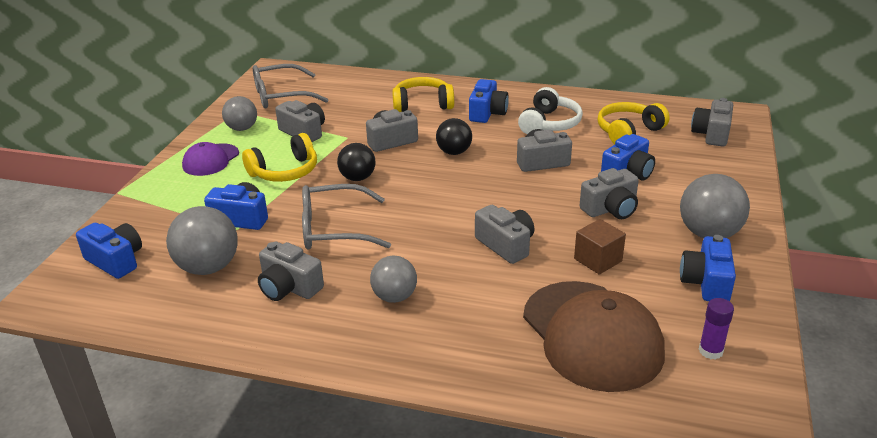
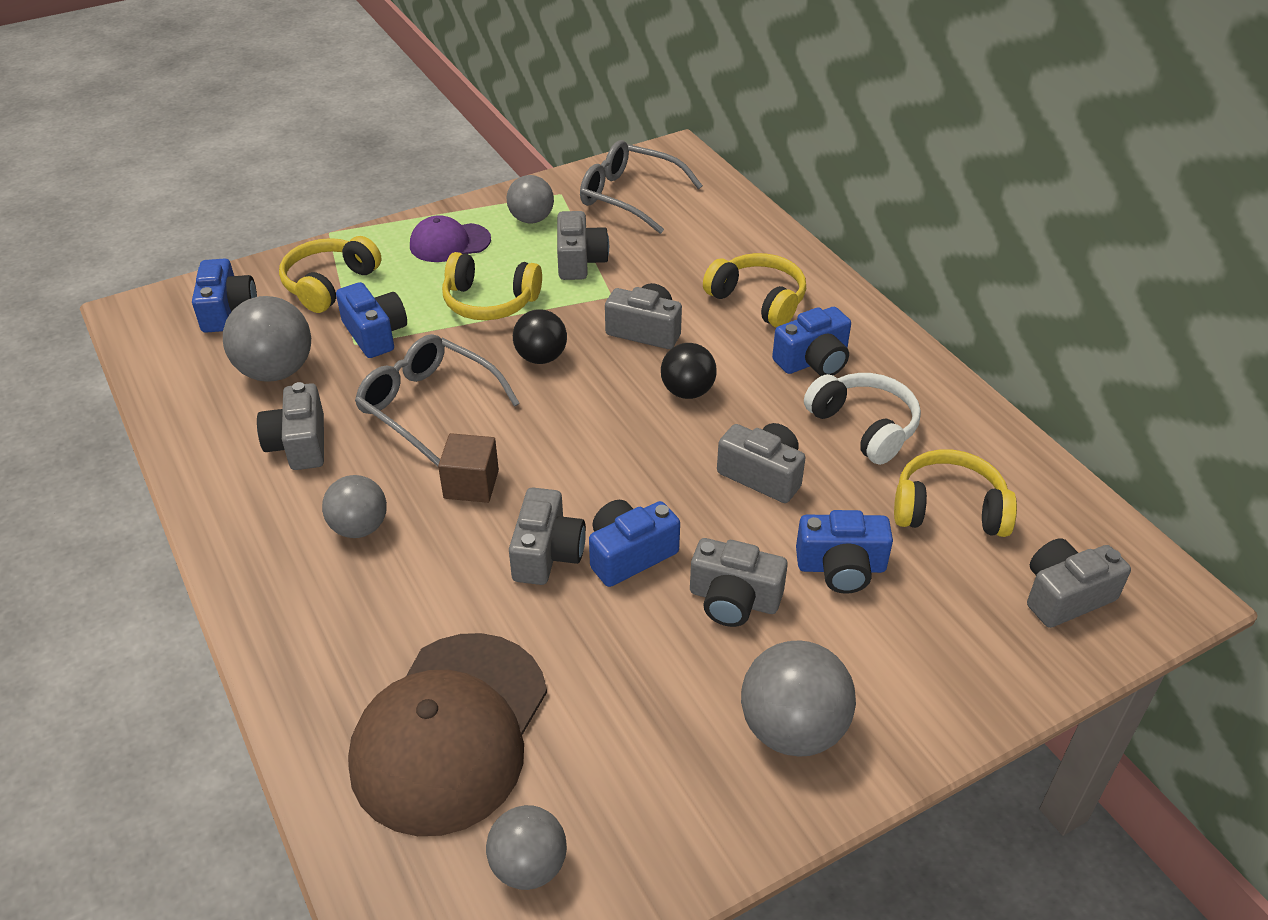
camera: 45 degrees right, 10 degrees up
(166, 214) = (329, 284): none -> yellow headphones
(549, 124) = (864, 427): white headphones -> white headphones turned 105 degrees counterclockwise
(598, 260) = (606, 651): brown cube -> brown cube (471, 484)
(706, 282) = (673, 786): blue camera -> blue camera (629, 554)
(710, 351) = (529, 866): purple glue stick -> grey ball

